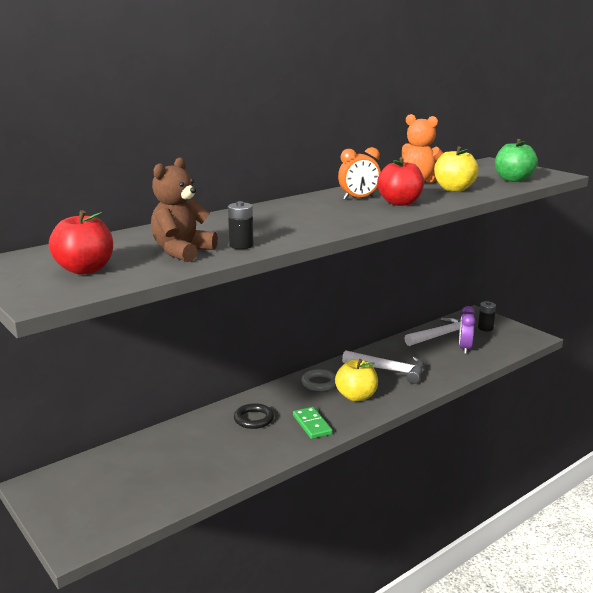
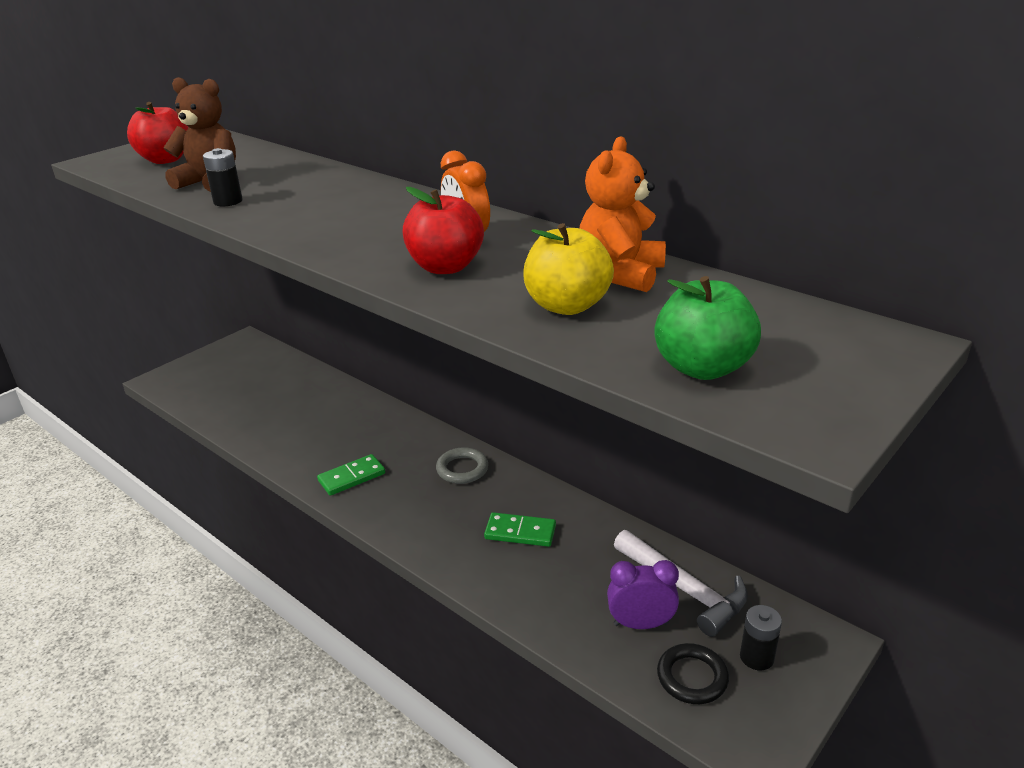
camera: 80 degrees right, 10 degrees up
(254, 419) = (362, 432): black ring -> black ring (692, 677)
(356, 396) = (430, 506): yellow apple -> none
(389, 370) = (520, 532): white hammer -> green domino

